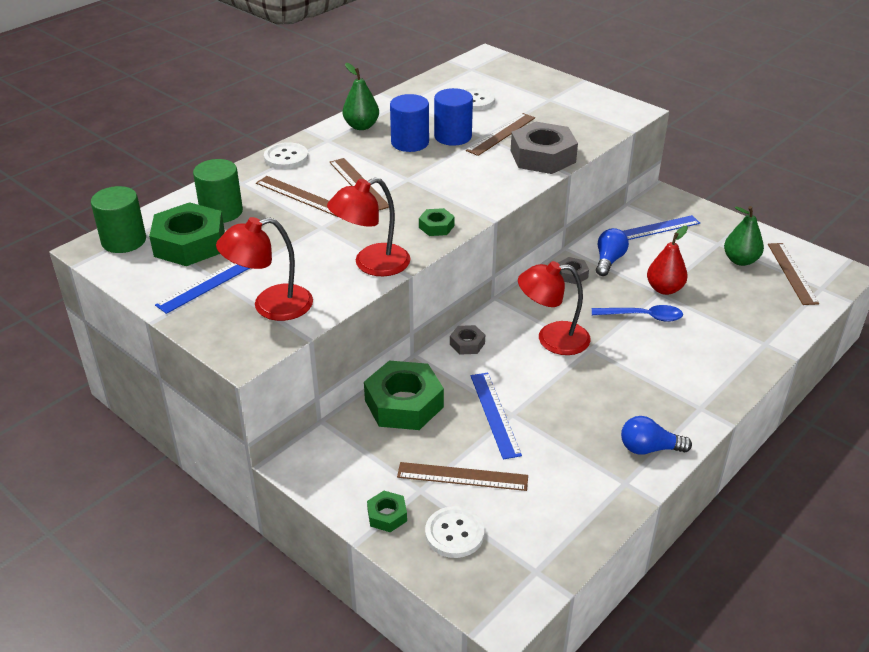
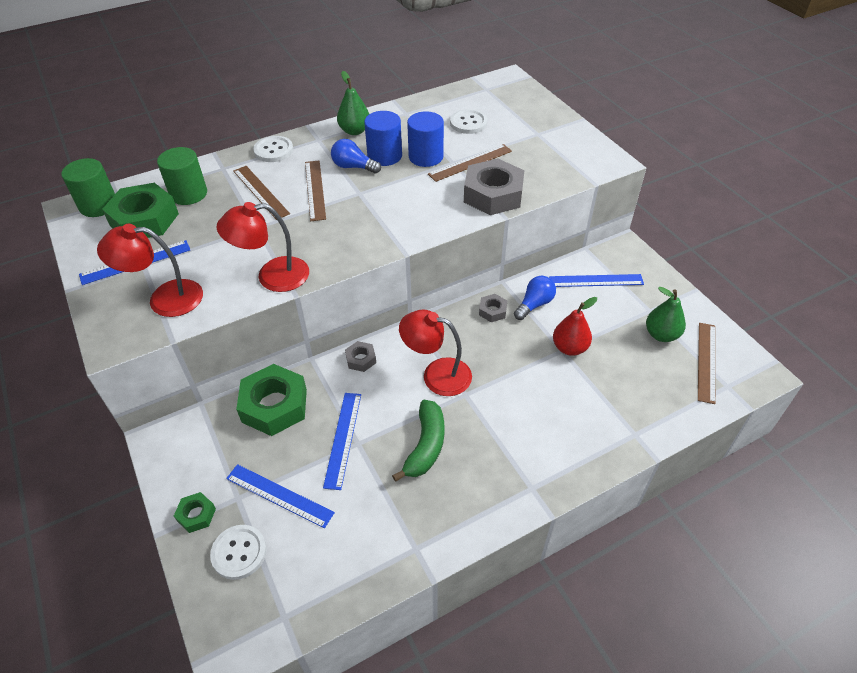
camera: 20 degrees right, 10 degrees up
(436, 226) = (352, 249): green nut -> none
(462, 476) = (279, 495): brown ruler -> blue ruler
(580, 399) = (425, 445): none -> green banana
(643, 317) = (533, 373): blue spoon -> none
(649, 448) = (458, 518): blue light bulb -> blue light bulb (353, 167)

